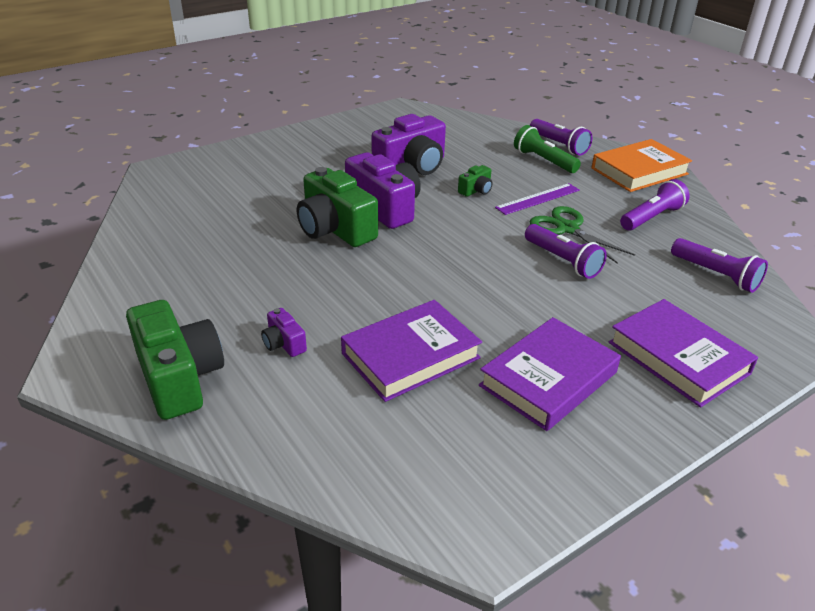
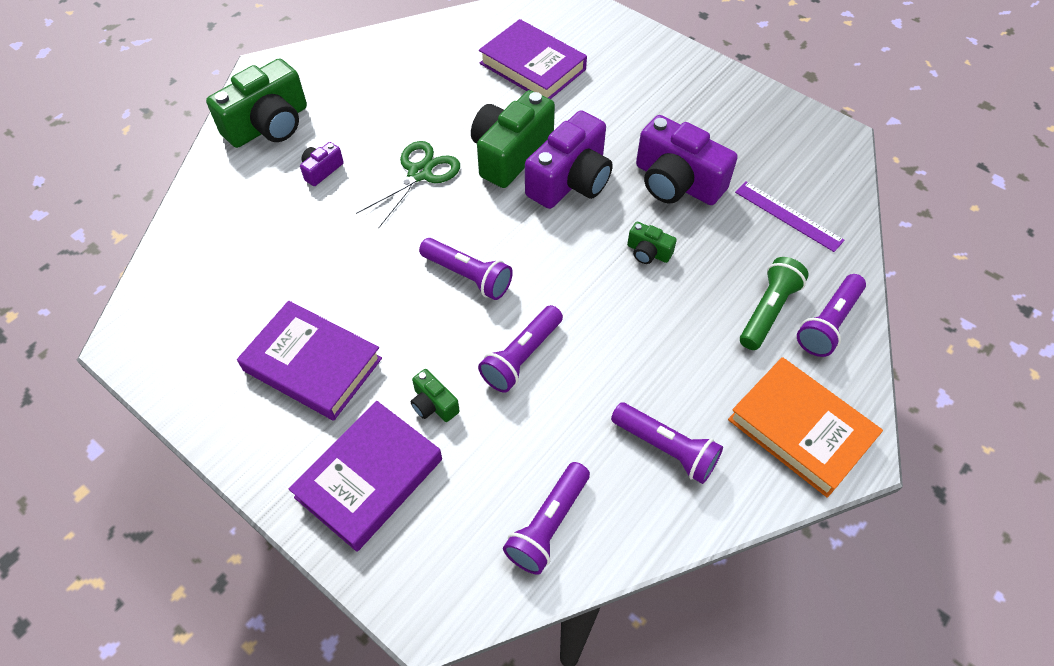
camera: 75 degrees right, 20 degrees up
(410, 356) = (324, 257): purple book -> purple book (532, 66)
(469, 273) = (468, 276): none -> purple flashlight
(538, 199) = (657, 317): purple ruler -> purple ruler (788, 216)
(567, 229) = (596, 355): green scissors -> green scissors (420, 173)
(604, 311) = (433, 404): none -> green camera

